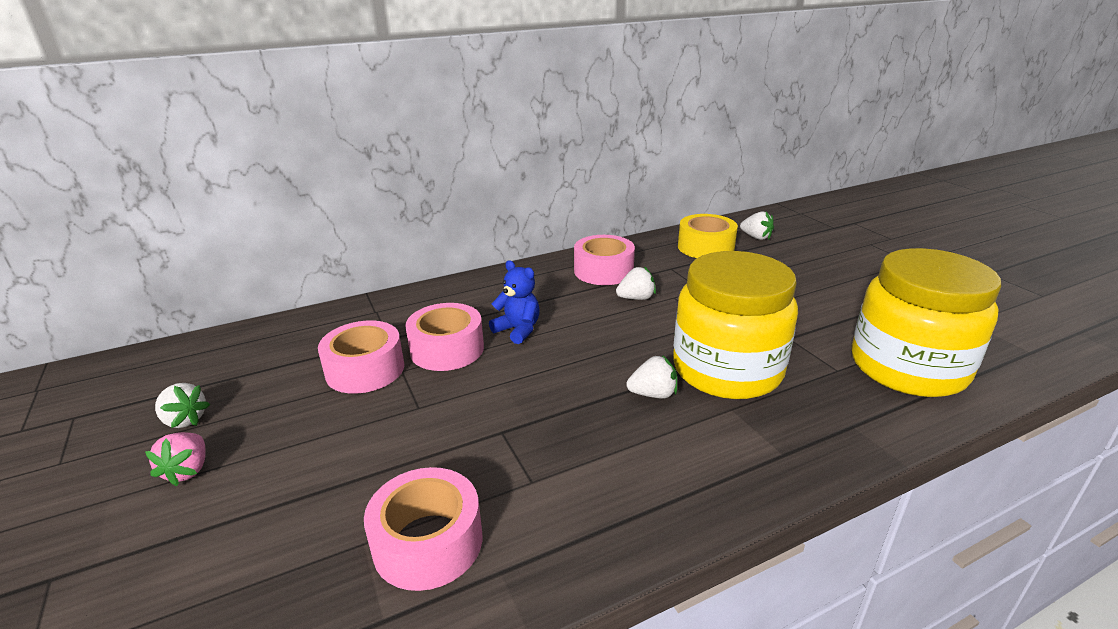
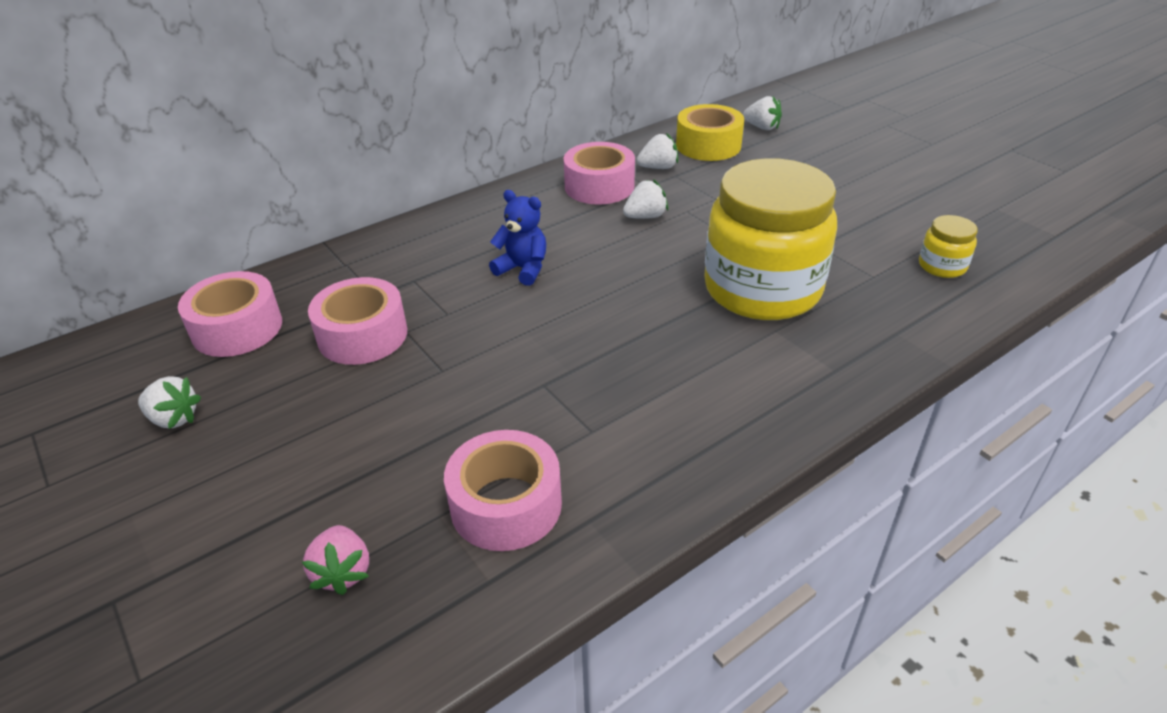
camera: 10 degrees left, 10 degrees up
(188, 470) = (208, 472): pink strawberry -> pink strawberry (343, 572)
(447, 349) = (449, 300): pink tape -> pink tape (237, 328)
(653, 394) = (692, 325): white strawberry -> white strawberry (658, 168)
(907, 368) = (942, 266): yellow jar -> yellow jar, size x0.41

